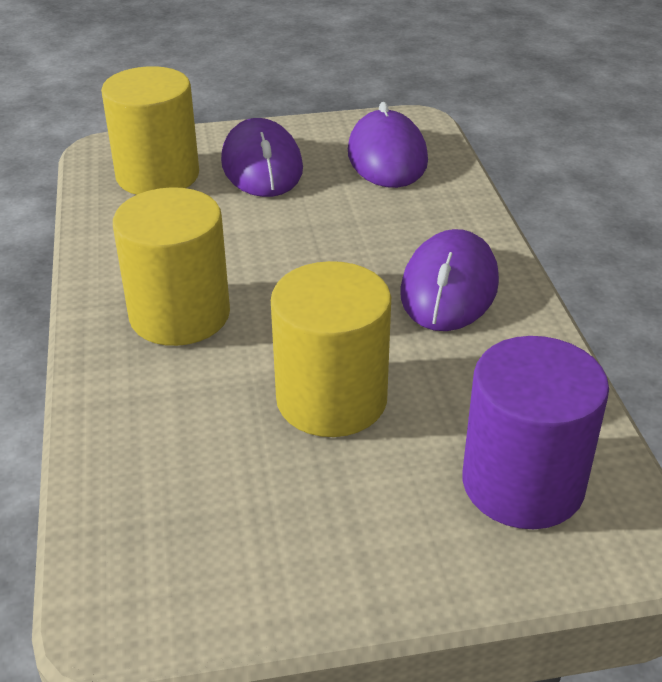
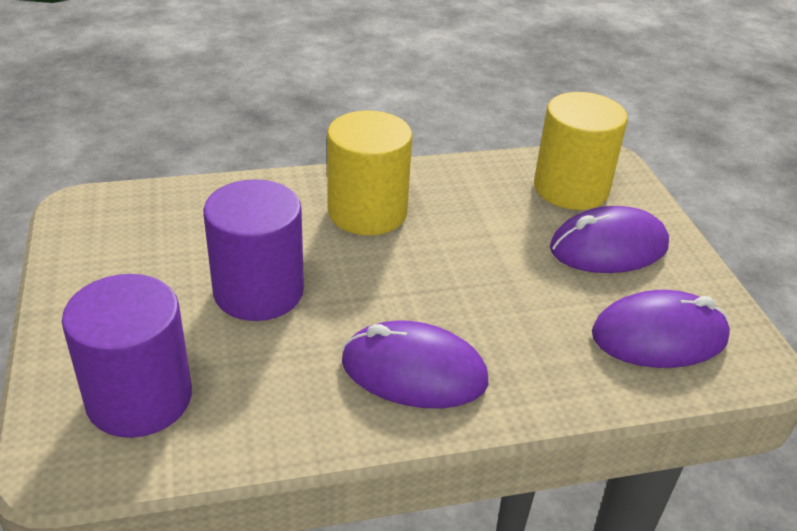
camera: 85 degrees right, 0 degrees up
(331, 399) = (258, 291): yellow cylinder -> purple cylinder

